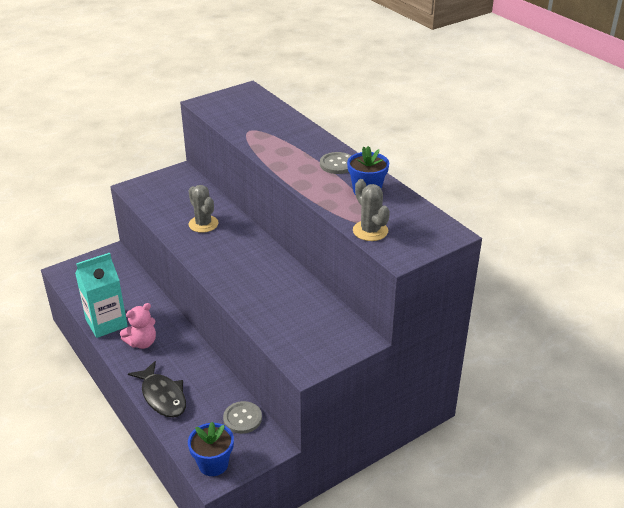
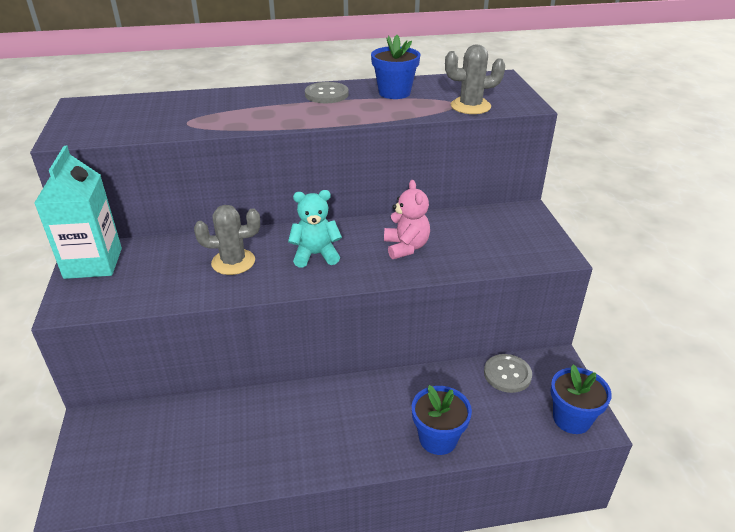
camera: 65 degrees left, 0 degrees up
(106, 323) = (249, 468): turquoise carton -> turquoise carton (93, 263)
(142, 343) = (321, 435): pink teddy bear -> pink teddy bear (406, 247)
(162, 396) = (438, 438): black fish -> blue flower pot
(231, 253) = (315, 255): none -> turquoise teddy bear

